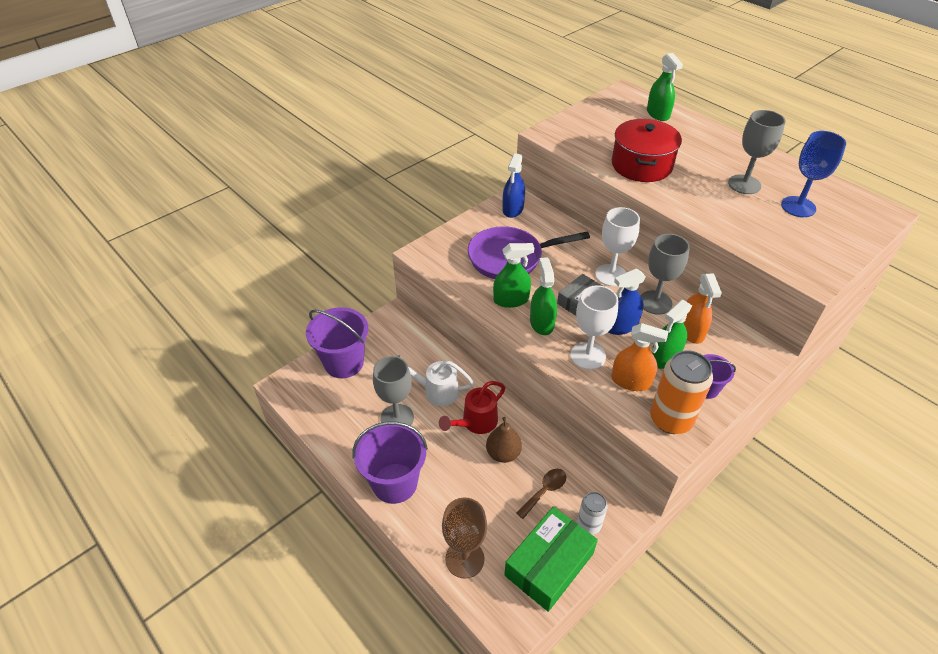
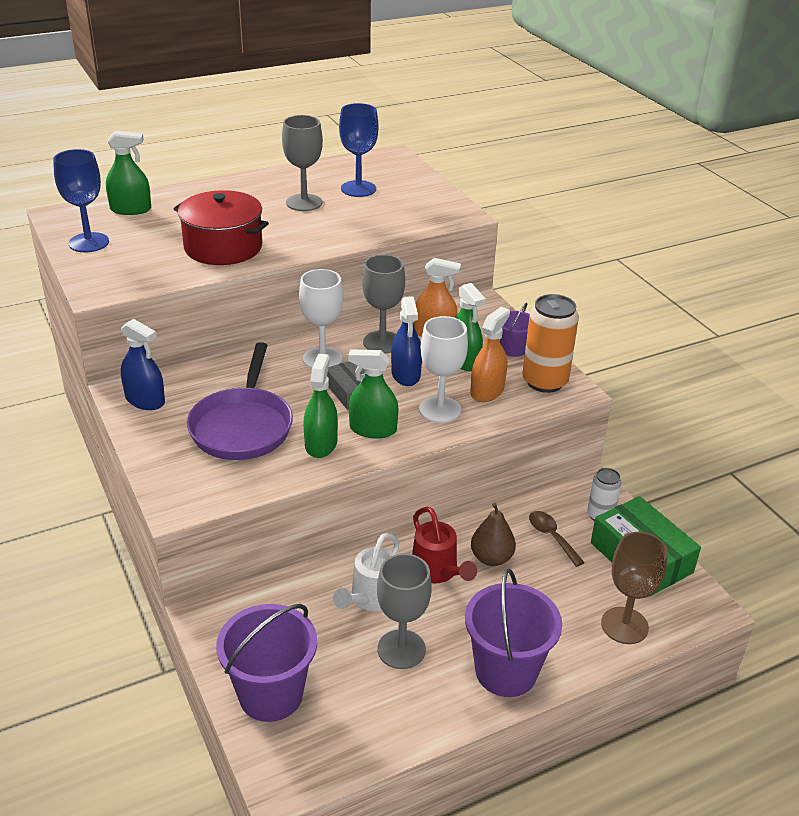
camera: 75 degrees left, 10 degrees down
(601, 112) = (89, 242): none -> blue goblet

